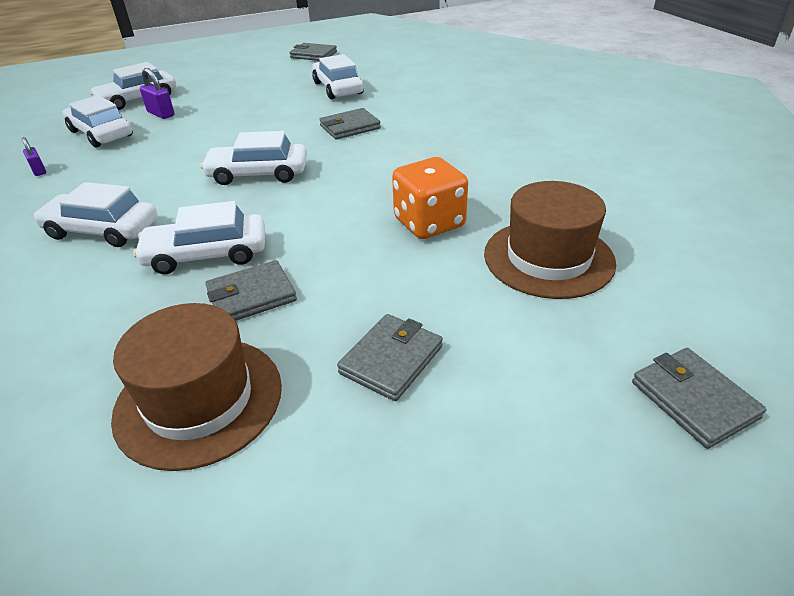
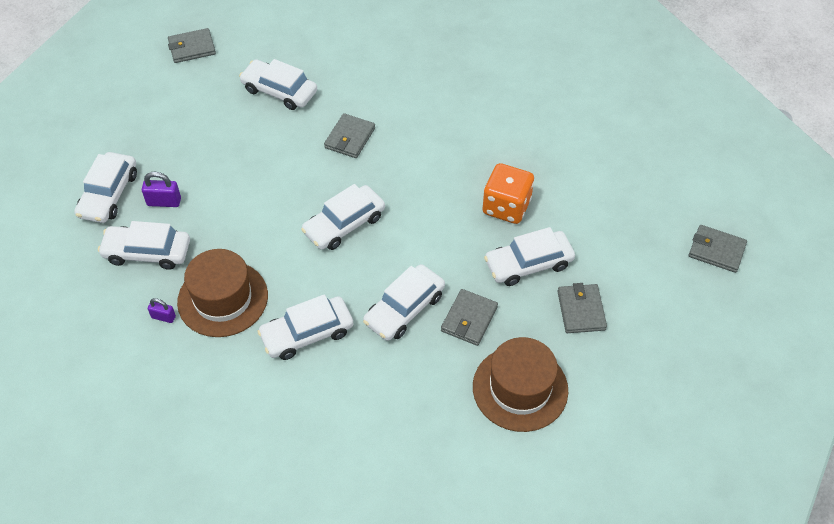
camera: 40 degrees left, 15 degrees up
(387, 280) = (528, 264): none -> white car
(548, 258) = (593, 198): brown hat -> brown hat (223, 298)

